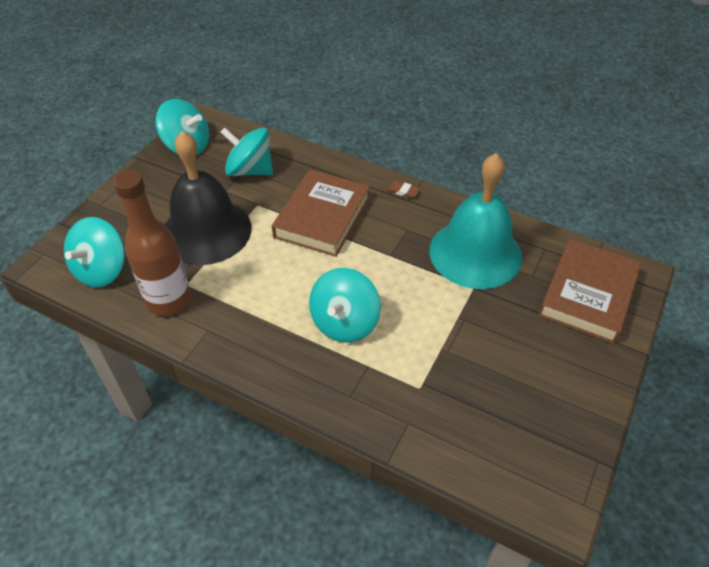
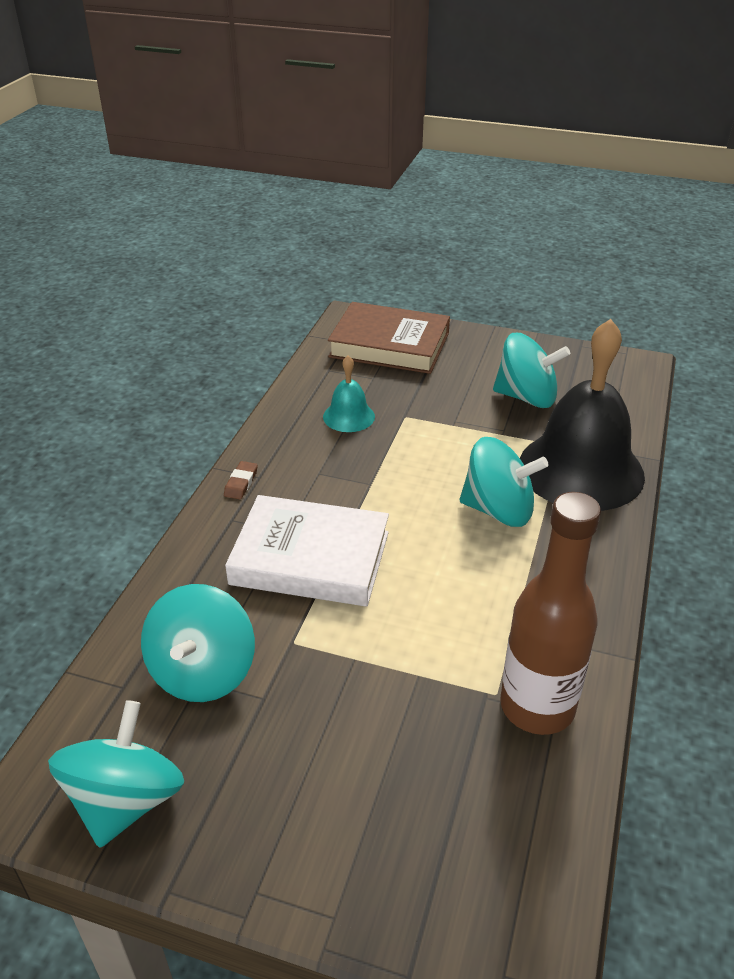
camera: 100 degrees left, 10 degrees down
(102, 270) = (510, 835): turquoise spinning top -> turquoise spinning top (526, 397)
(206, 231) = (372, 698): black bell -> black bell (581, 469)
(322, 217) = (310, 558): brown book -> white book
(475, 253) = (349, 416): turquoise bell -> turquoise bell, size x0.45

